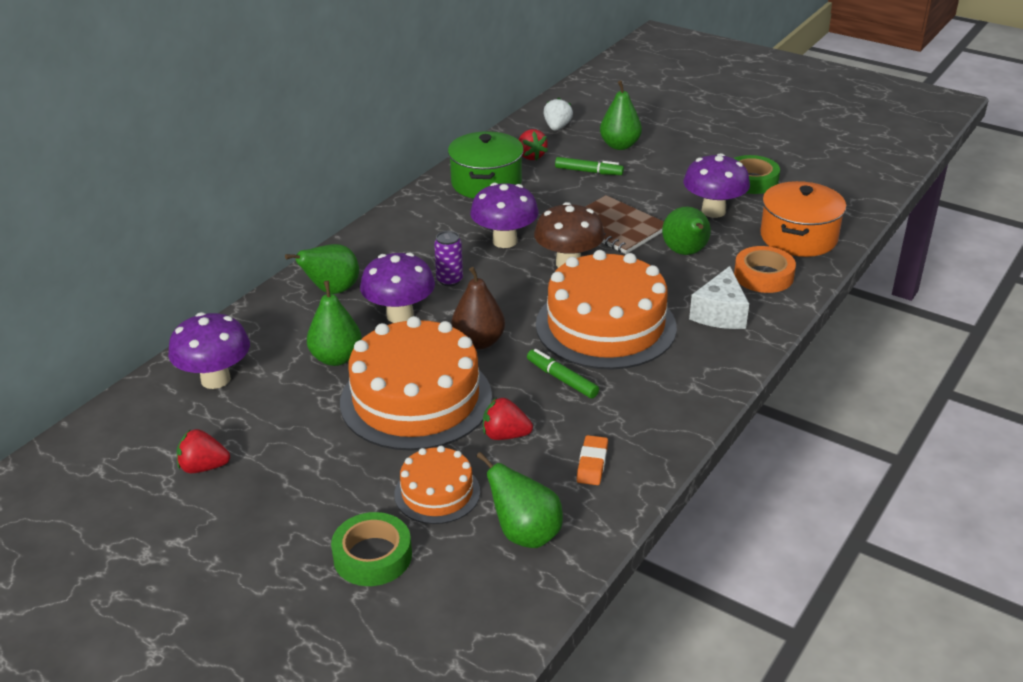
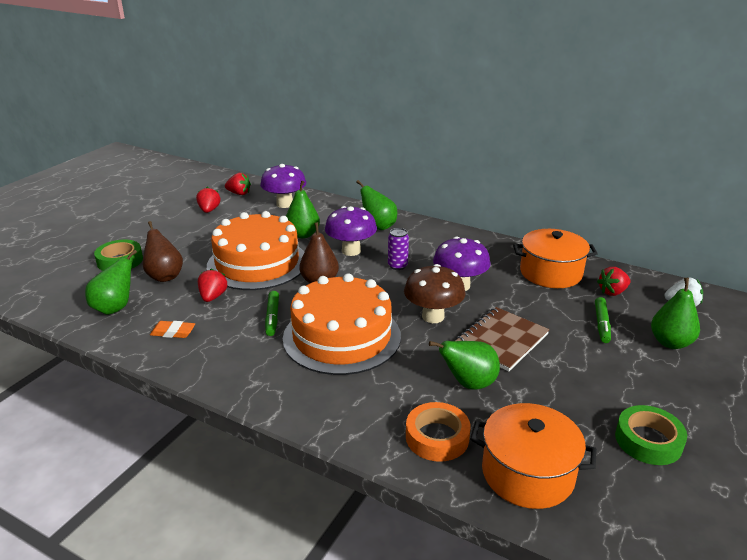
camera: 85 degrees right, 5 degrees down
(143, 435) = (239, 193): none -> red strawberry
(437, 493) = (164, 276): orange cake -> brown pear
(486, 183) = (550, 273): green pot -> orange pot
(562, 379) = (272, 317): green marker -> green marker turned 135 degrees clockwise
(713, 211) = (560, 406): purple mushroom -> none
(720, 313) = (364, 403): white cheese -> none

